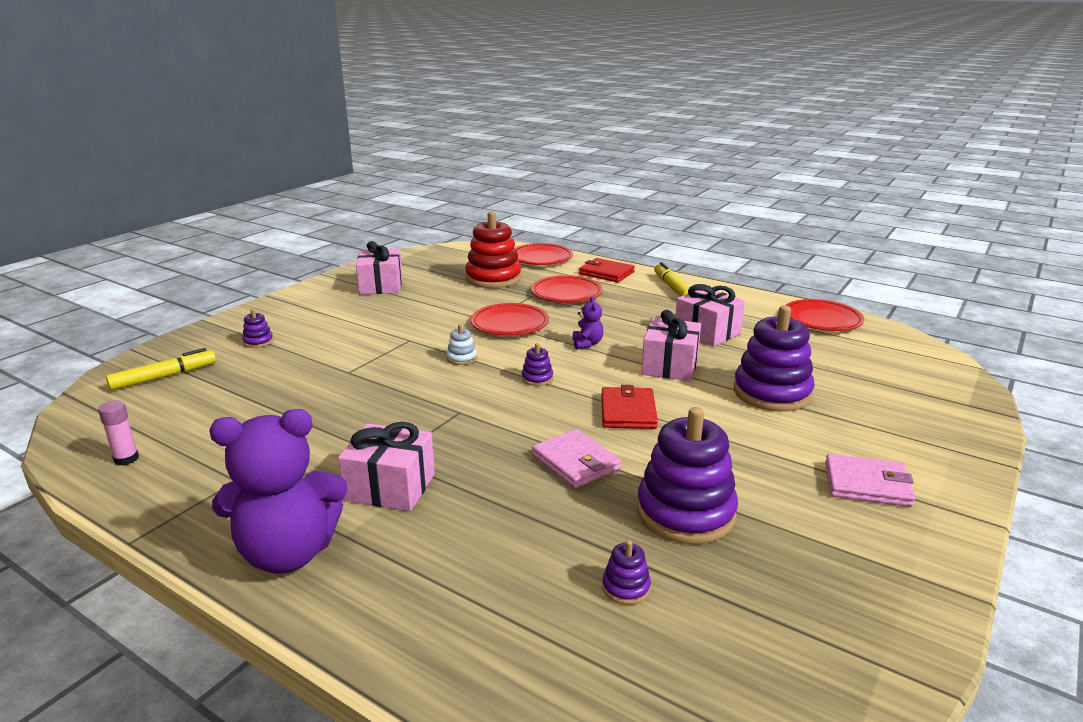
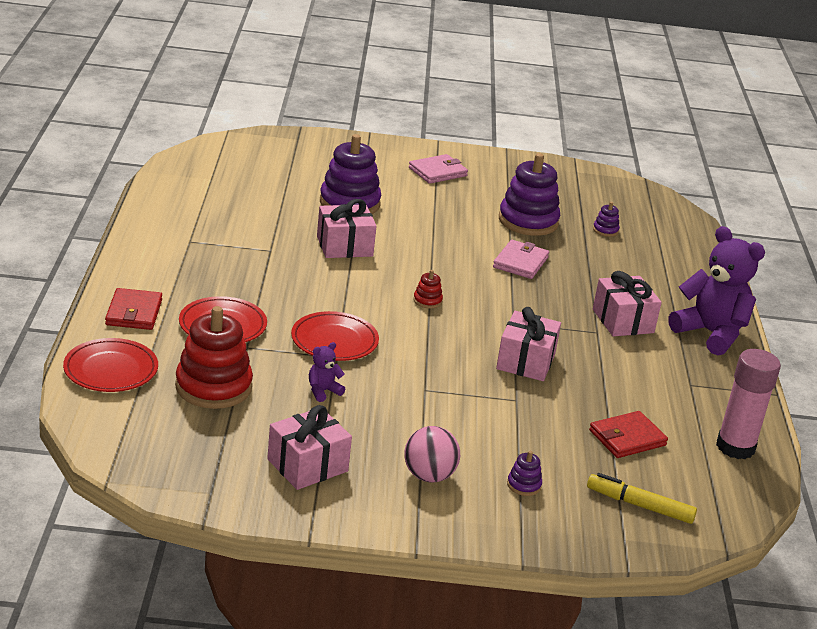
camera: 125 degrees left, 5 degrees up
(126, 459) = (735, 447): pink glue stick -> pink glue stick, size x2.01
(318, 315) = (429, 476): none -> pink ball
(461, 358) = (431, 347): white stacking toy -> none
(537, 378) = (427, 301): purple stacking toy -> red stacking toy
(587, 344) = (339, 290): purple teddy bear -> purple teddy bear (323, 391)
(628, 411) = (437, 254): red wallet -> red wallet (627, 438)
(672, 287) = (151, 266): yellow marker -> none
(707, 332) = (258, 236): pink gift -> pink gift (525, 361)
(822, 320) = (180, 187): red plate -> none
(867, 484) = (438, 172): pink wallet -> pink wallet turned 75 degrees clockwise

